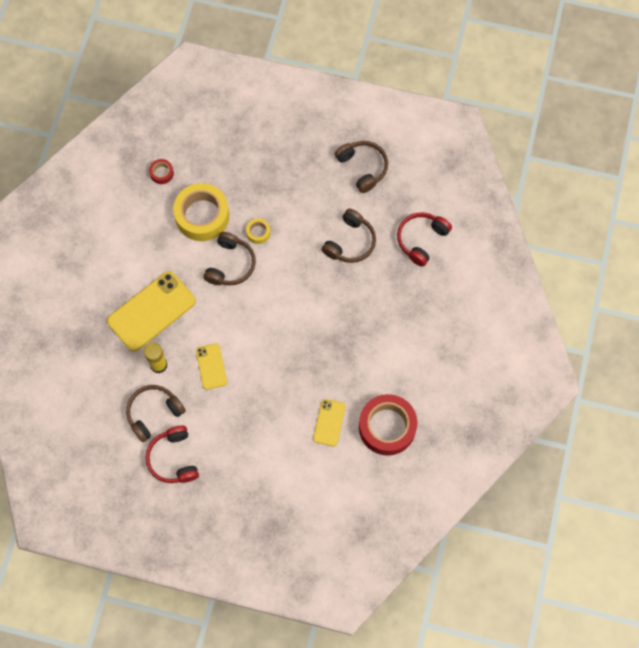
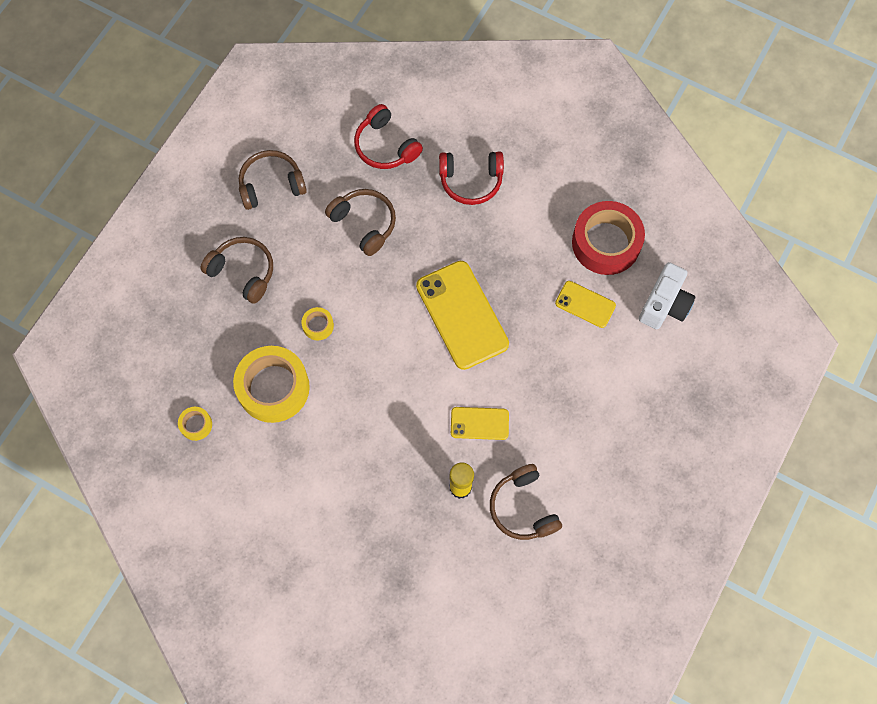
camera: 75 degrees left, 0 degrees up
(151, 311) = (385, 480): yellow phone -> yellow phone (462, 315)
(161, 173) = (196, 425): red tape -> yellow tape
(173, 459) = (588, 496): red headphones -> red headphones (471, 181)
(230, 264) = (351, 368): brown headphones -> brown headphones (243, 272)
(345, 484) = (664, 305): none -> white camera

